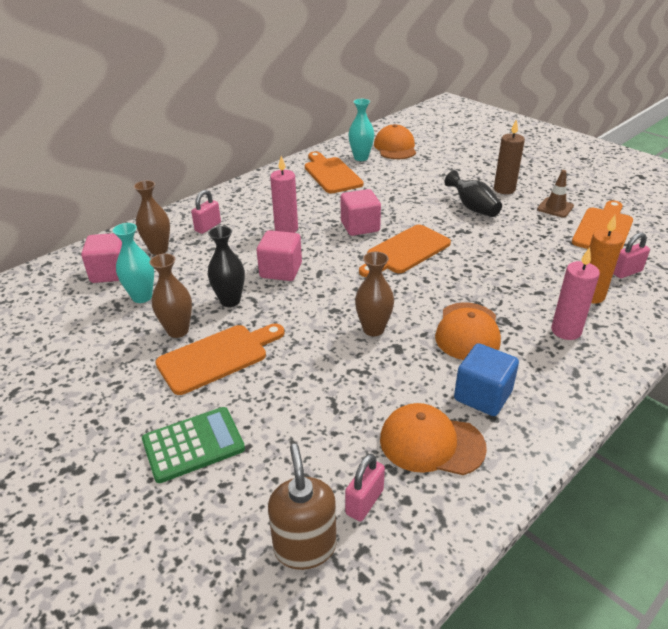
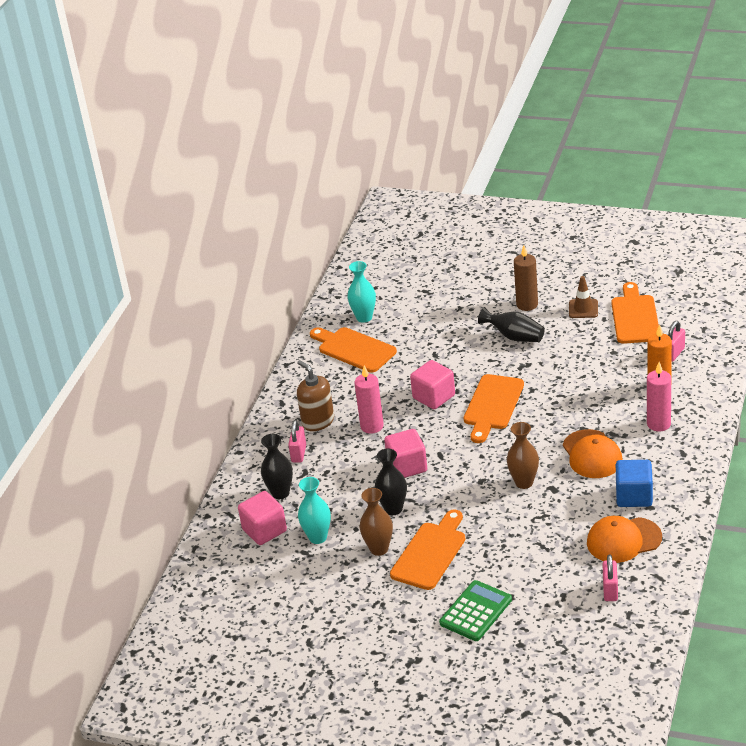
camera: 25 degrees left, 0 degrees up
(158, 250) = (280, 493): brown vase -> black vase
(305, 547) = (596, 627): brown soap dispenser -> brown soap dispenser (318, 421)
(395, 147) = (386, 290): orange cap -> none

